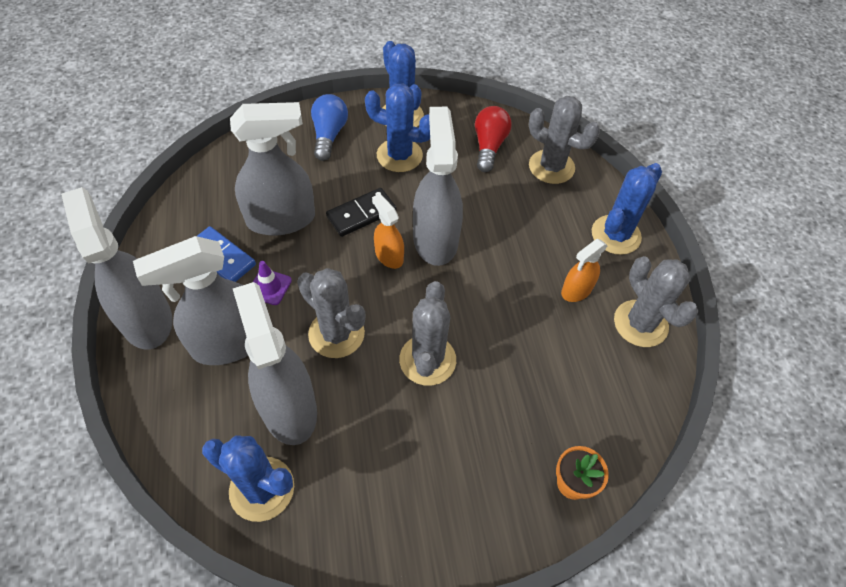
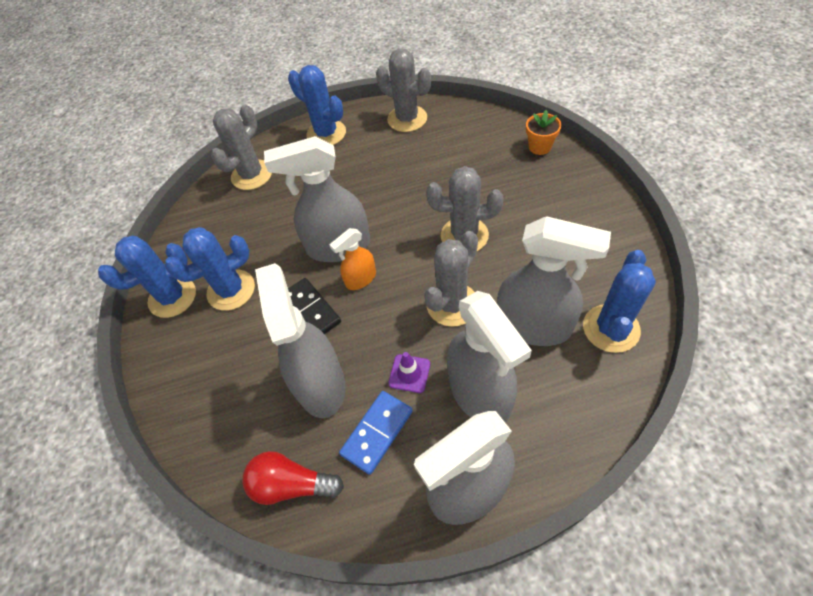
camera: 85 degrees left, 0 degrees up
(288, 408) = (534, 325): grey spray bottle -> grey spray bottle turned 135 degrees counterclockwise
(329, 135) = (195, 363): blue light bulb -> none
(399, 155) = (231, 290): blue cactus -> blue cactus turned 45 degrees clockwise
(489, 146) = (223, 220): red light bulb -> red light bulb (292, 484)
(576, 290) = (382, 153): orange spray bottle -> none
(640, 323) = (407, 119): grey cactus -> grey cactus turned 60 degrees clockwise

